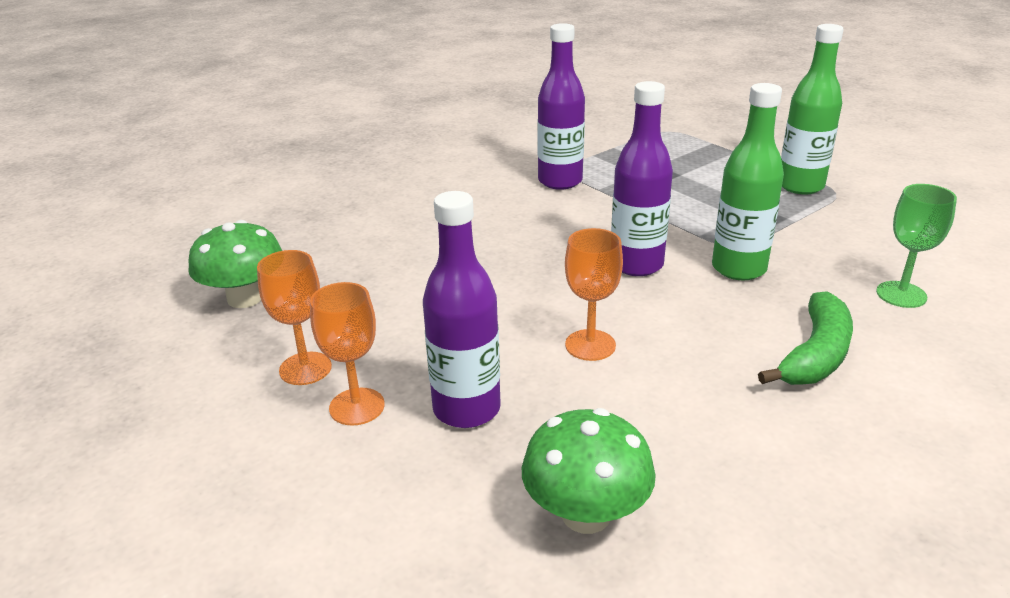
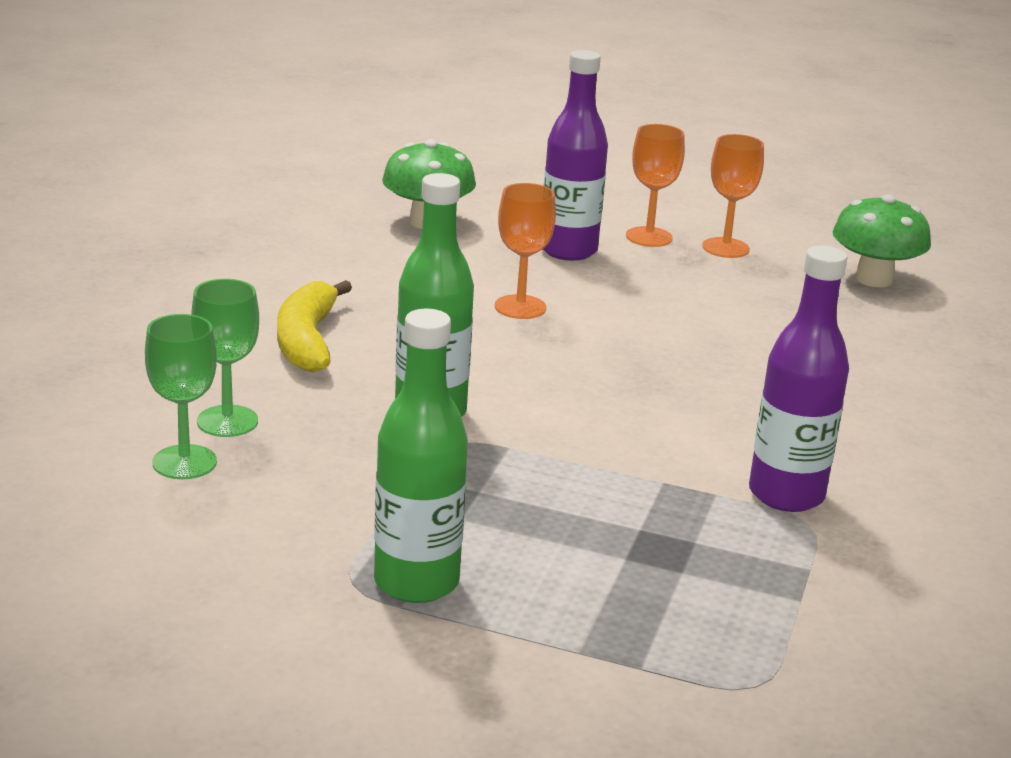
camera: 145 degrees right, 5 degrees down
(636, 265) = (550, 390): purple bottle -> none
(815, 355) = (307, 341): green banana -> yellow banana
(935, 272) = (184, 462): none -> green goblet

